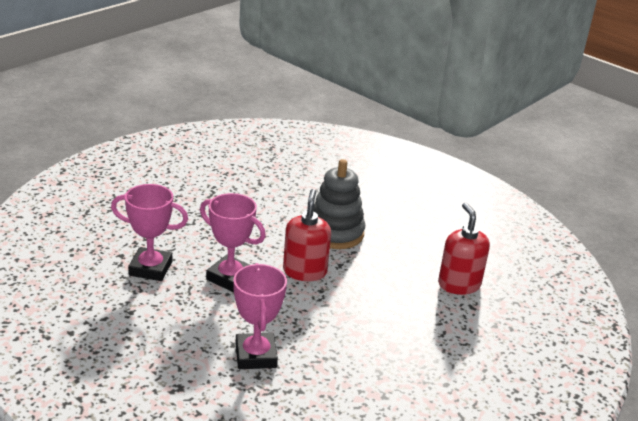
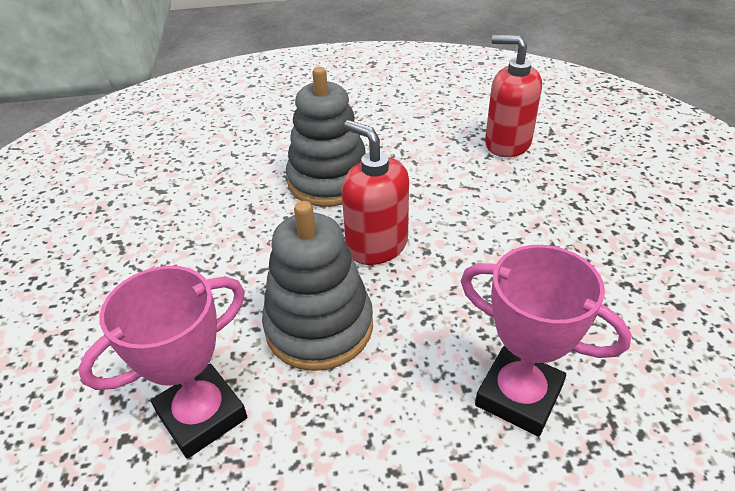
camera: 45 degrees left, 10 degrees up
(230, 278) = (319, 327): pink trophy -> grey stacking toy

